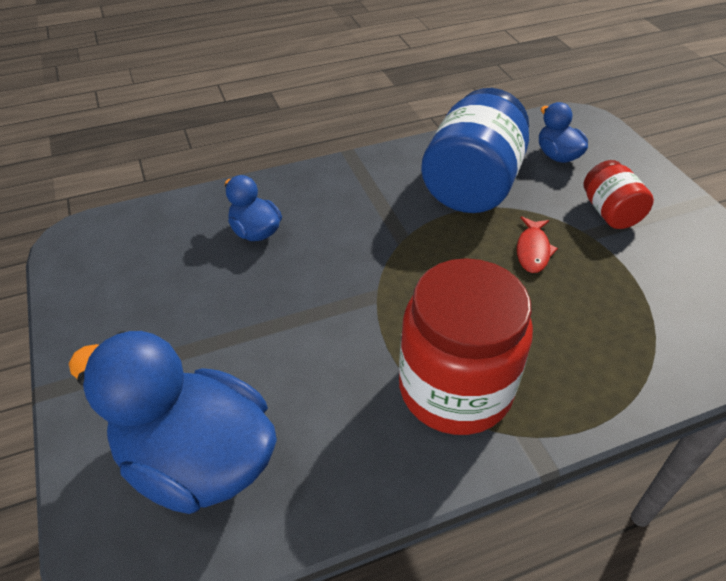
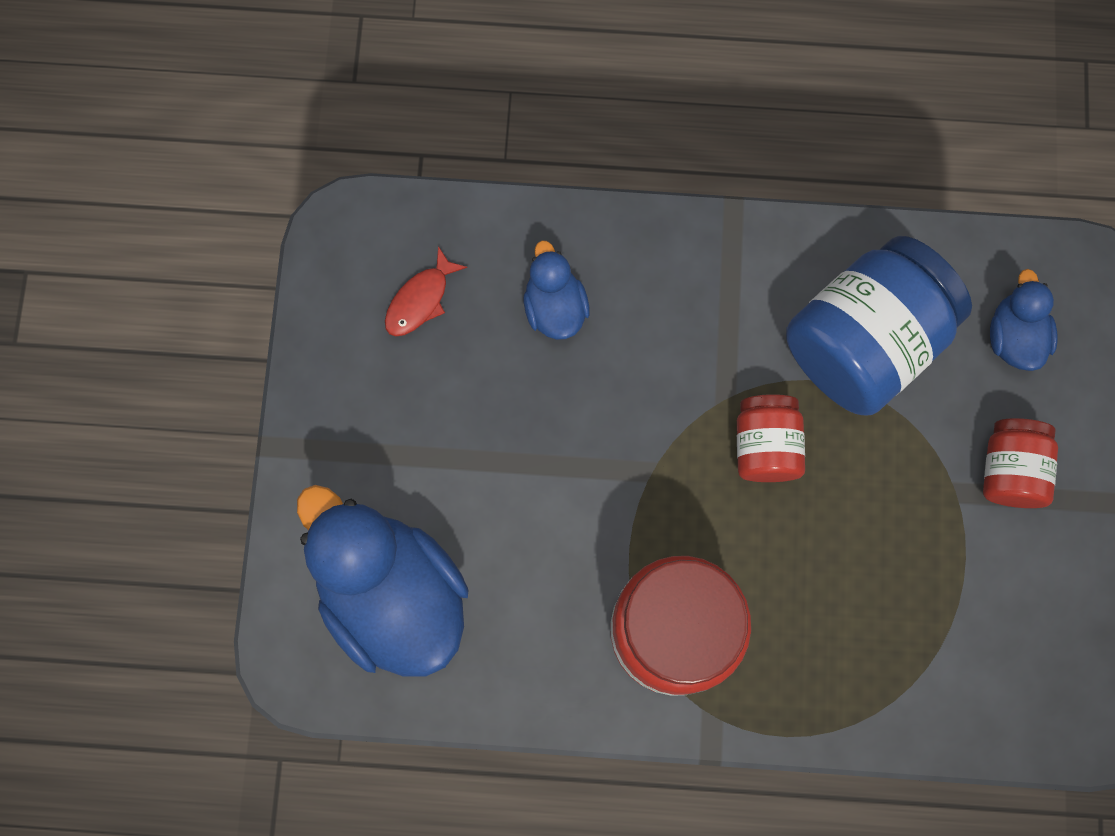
camera: 25 degrees right, 30 degrees up
(447, 253) = (765, 446): none -> red jar
(533, 250) = (871, 487): red fish -> red fish (420, 300)

